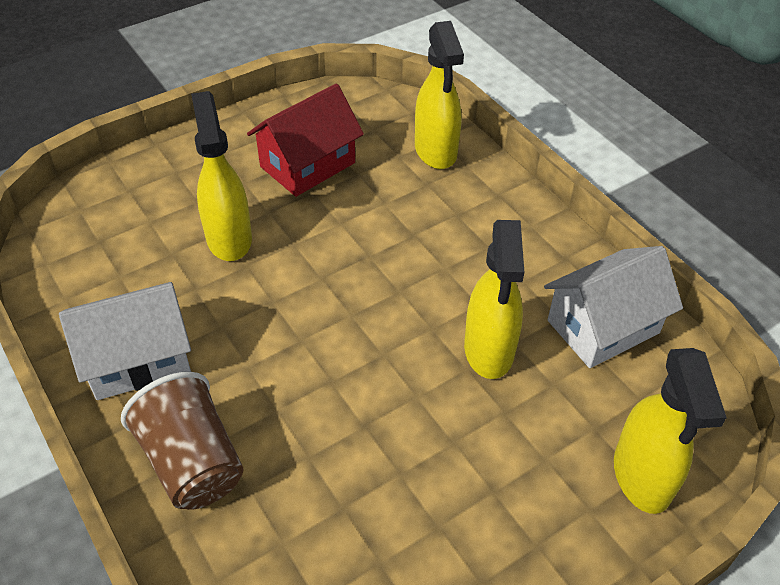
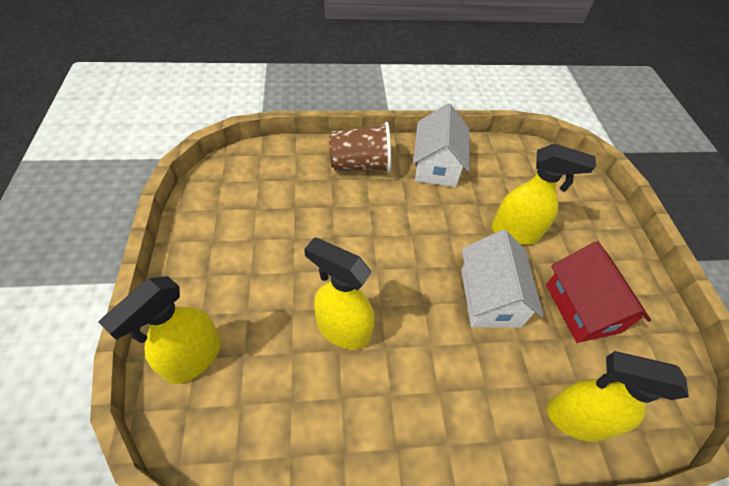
camera: 115 degrees right, 5 degrees up
(603, 327) = (313, 425): white house -> white house (489, 297)
(642, 477) = (193, 358): yellow spray bottle -> yellow spray bottle turned 75 degrees counterclockwise

